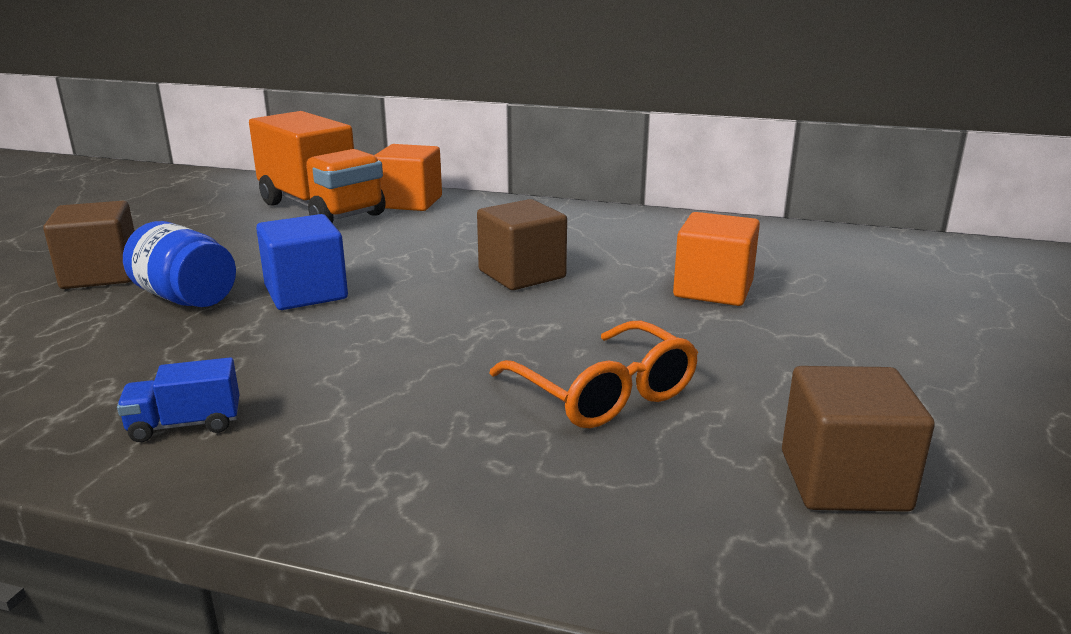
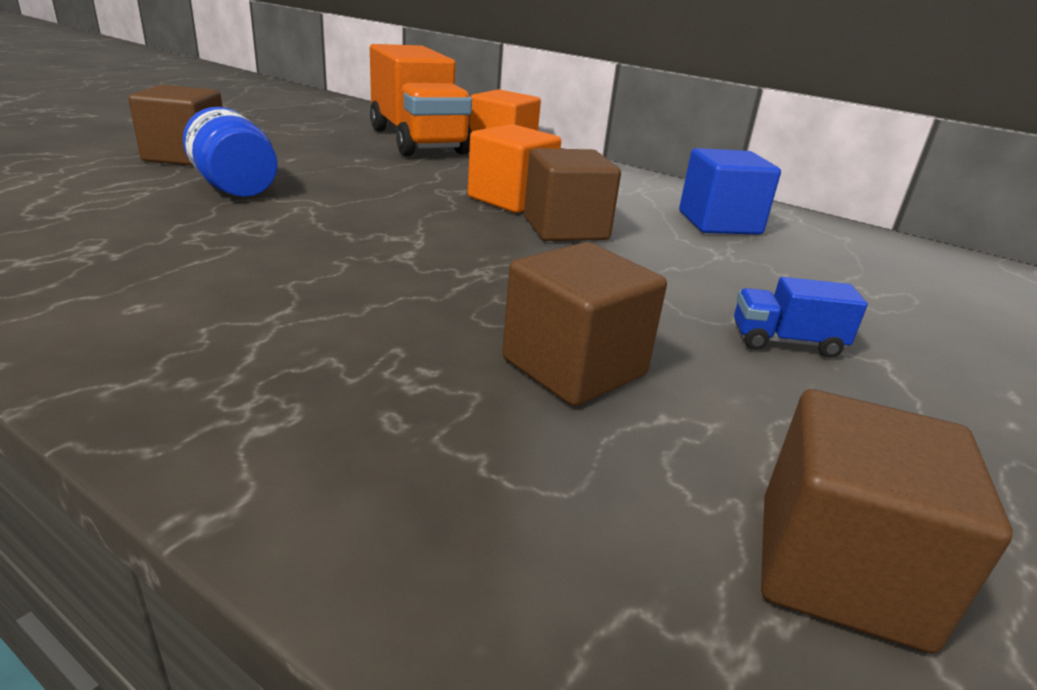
camera: 15 degrees right, 5 degrees up
(185, 425) = (120, 295): blue truck -> blue truck (786, 342)
(306, 293) = (343, 204): blue cube -> blue cube (719, 223)
(604, 393) = (574, 367): orange glasses -> brown cube
(713, 289) = (770, 284): orange cube -> orange cube (511, 199)

